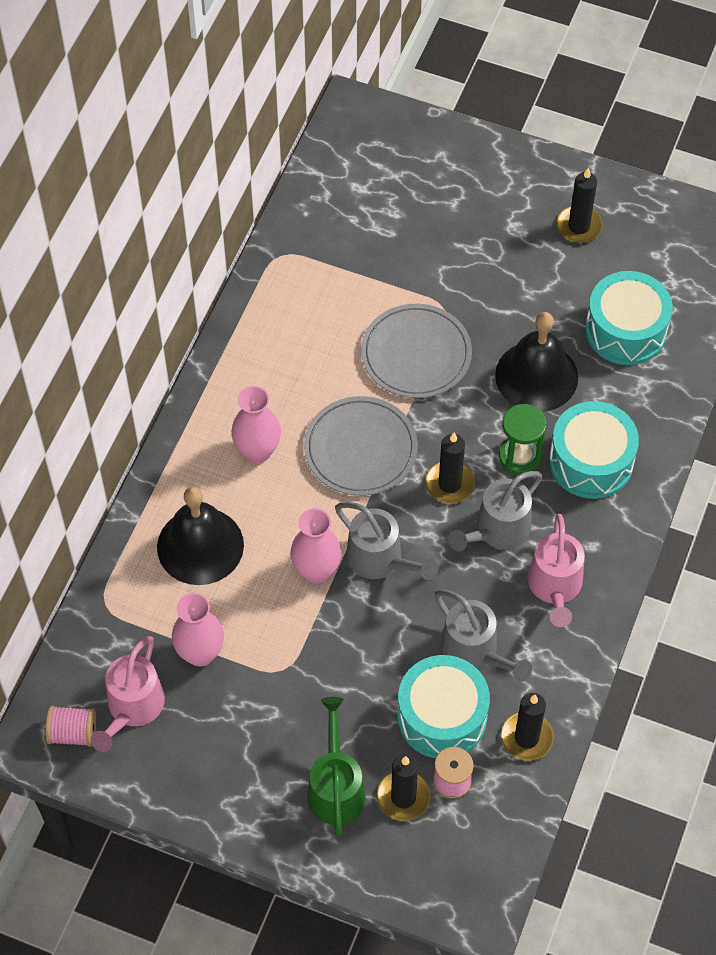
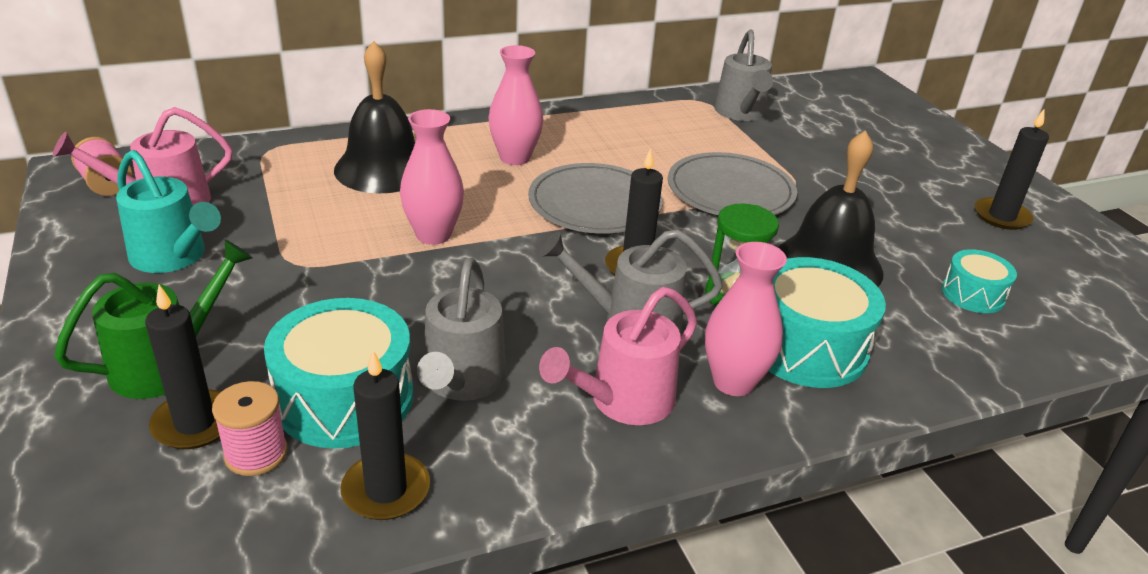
camera: 45 degrees right, 25 degrees down
(200, 653) = (265, 212): pink vase -> pink vase (733, 382)
(216, 734) = (174, 257): none -> turquoise watering can
(381, 560) = (494, 265): grey watering can -> grey watering can (741, 113)
(625, 330) = (973, 294): turquoise drum -> turquoise drum, size x0.55

